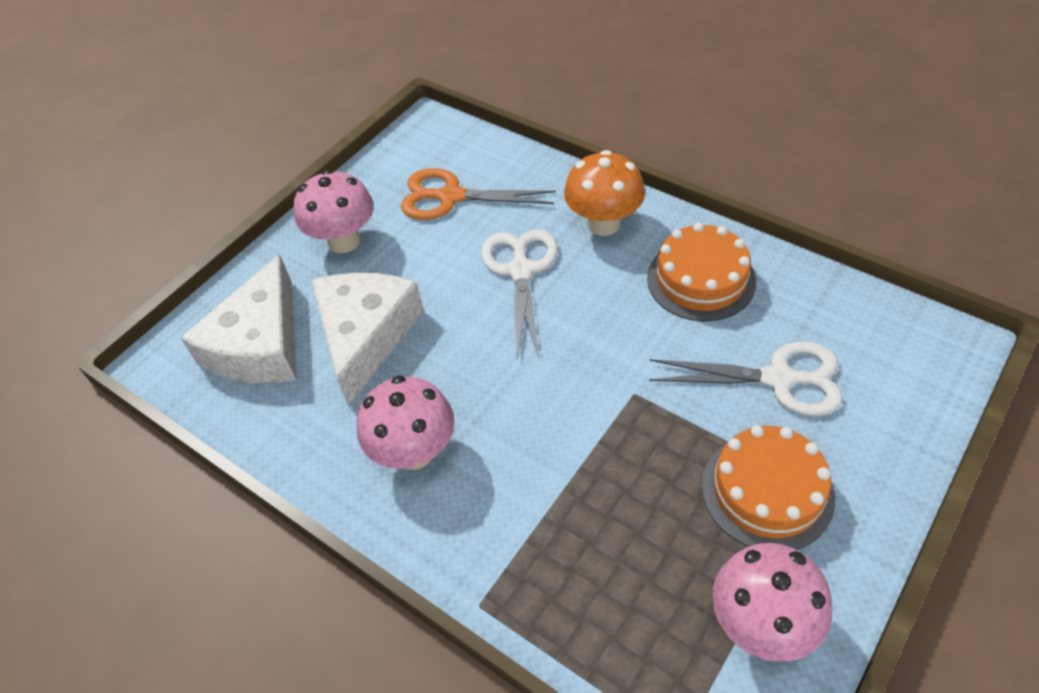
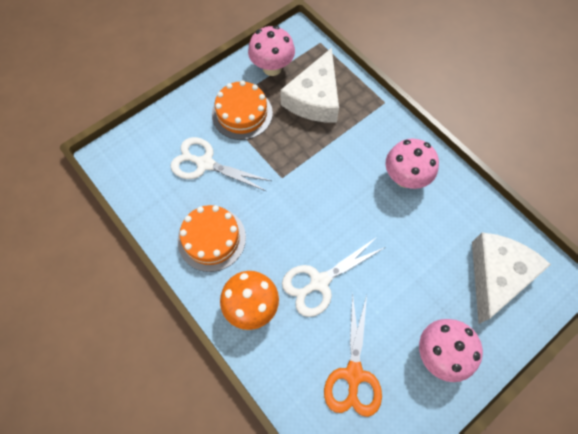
camera: 170 degrees left, 15 degrees up
(366, 336) = (427, 261): white cheese -> white cheese (314, 98)
(451, 196) = (353, 374): orange scissors -> orange scissors turned 75 degrees clockwise
(521, 271) = (319, 282): white scissors -> white scissors turned 45 degrees clockwise

